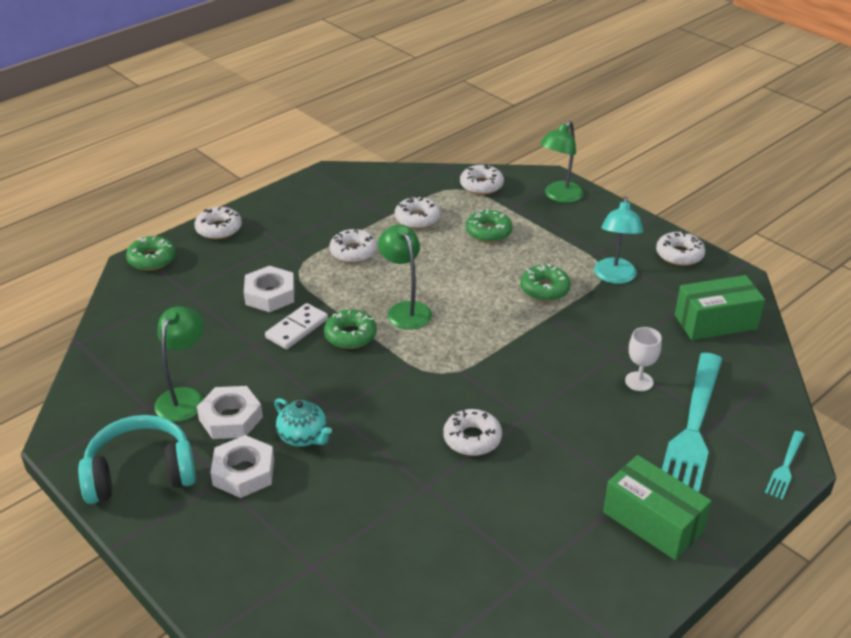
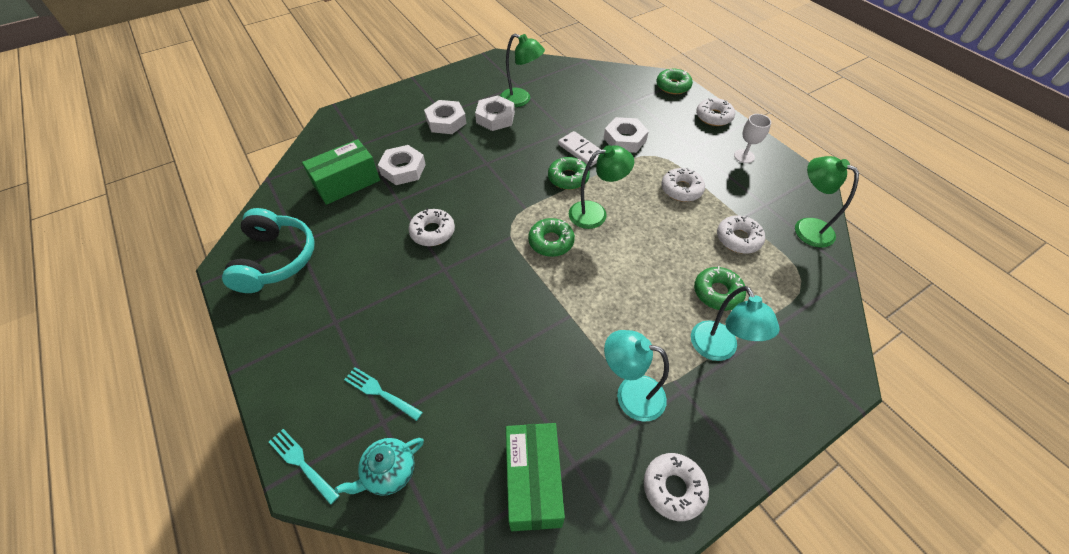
camera: 100 degrees right, 15 degrees up
(140, 473) = (462, 85): turquoise headphones -> turquoise headphones (276, 259)
(303, 437) = (467, 147): turquoise teapot -> turquoise teapot (389, 472)
(362, 496) = (403, 169): none -> white nut
(481, 185) = (812, 303): white donut -> none
(544, 289) = (615, 321): green donut -> green donut (551, 241)
(550, 233) = (718, 350): none -> turquoise lamp
(559, 196) = (799, 378): green lamp -> green lamp (806, 227)
(639, 381) = (459, 367): white goblet -> white goblet (744, 156)
(653, 522) = (300, 327): green box -> green box (347, 183)
(692, 430) = (381, 393): turquoise fork -> turquoise fork, size x0.44

